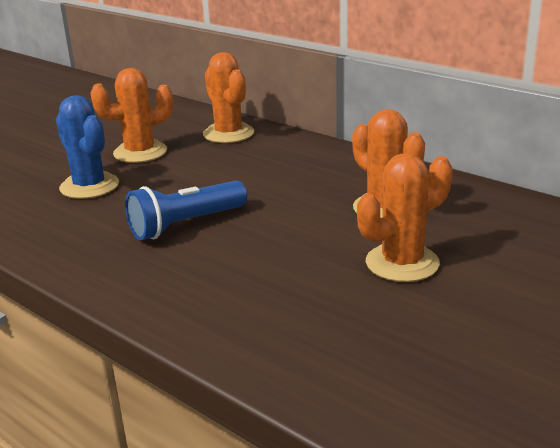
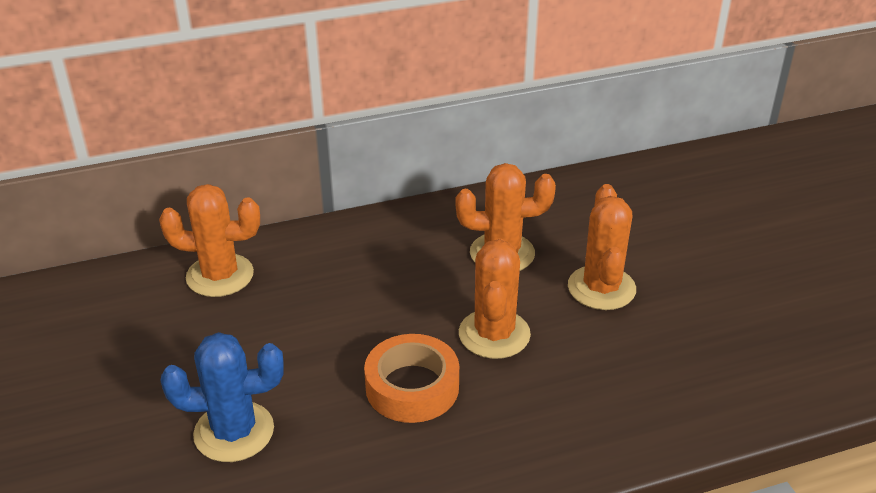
camera: 60 degrees left, 10 degrees up
(140, 152) = (185, 360): orange cactus -> orange cactus (494, 334)
(185, 225) = (412, 387): blue flashlight -> orange tape

